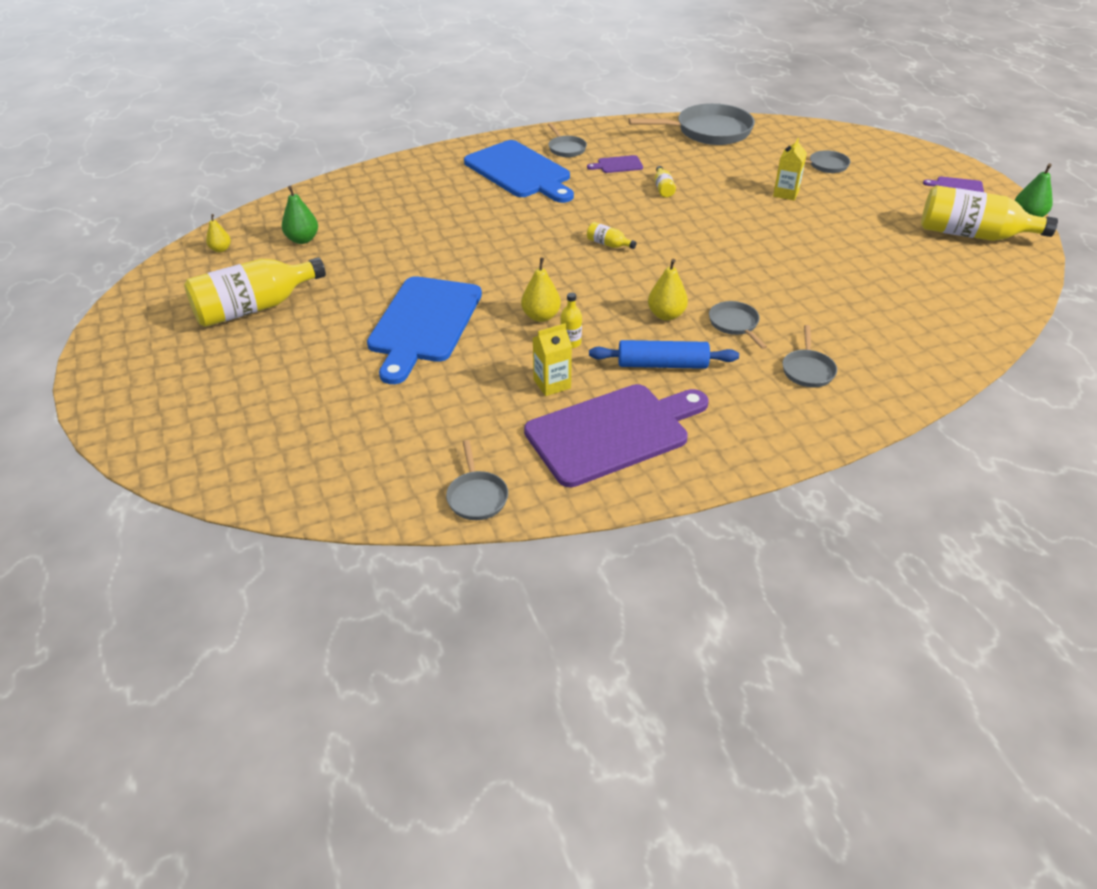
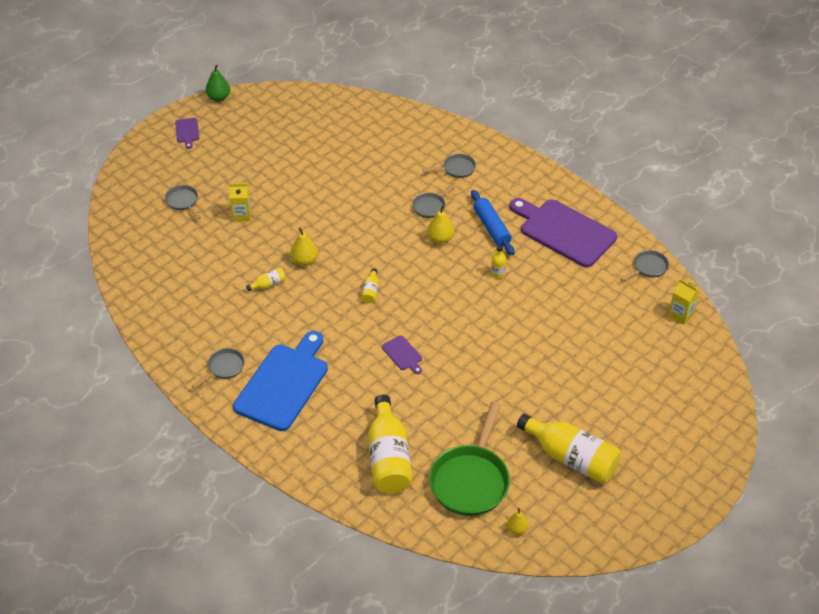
camera: 115 degrees left, 5 degrees up
(303, 239) = (470, 480): green pear -> green pan
(424, 323) = (526, 353): blue cutting board -> none
(541, 316) = (480, 297): yellow pear -> yellow pear (304, 261)
(552, 384) = (542, 269): yellow carton -> yellow carton (681, 314)
(618, 165) = (240, 323): purple cutting board -> purple cutting board (403, 354)
(708, 131) = (147, 282): grey pan -> none
(972, 235) = (257, 119): yellow bottle -> yellow bottle (388, 458)

